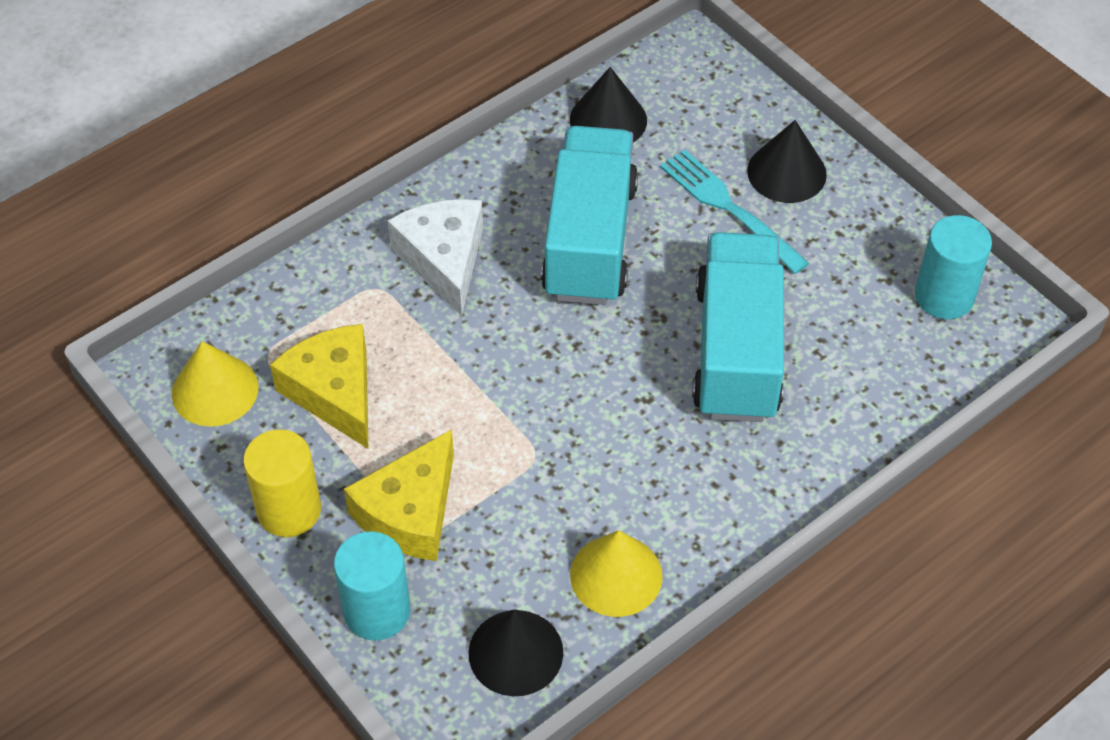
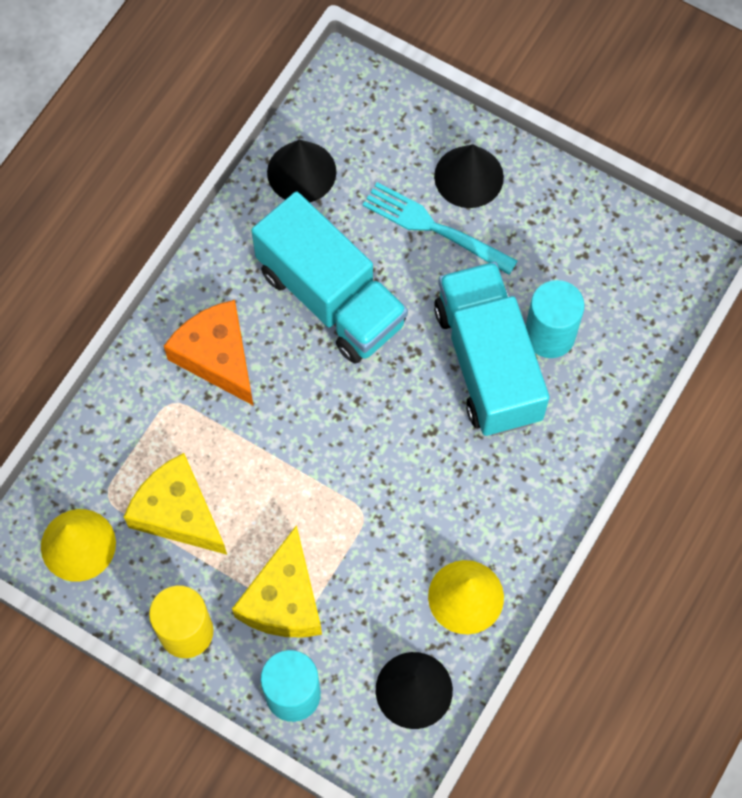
camera: 20 degrees left, 15 degrees up
(444, 260) = (217, 356): white cheese -> orange cheese
(589, 240) = (331, 297): turquoise truck -> turquoise truck turned 150 degrees clockwise
(944, 296) = (634, 255): turquoise cylinder -> turquoise cylinder (549, 335)

